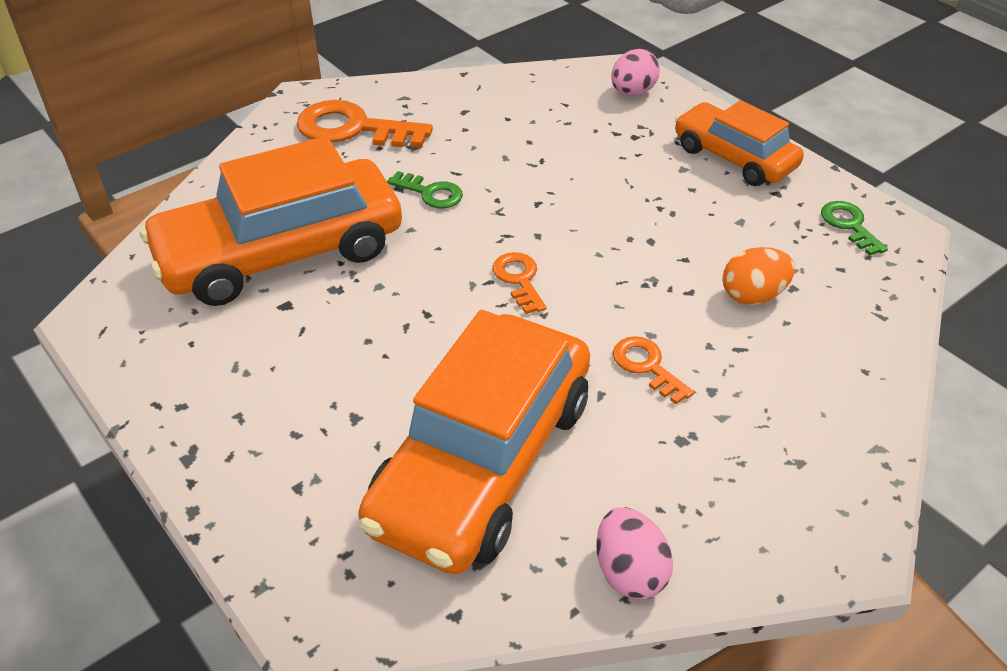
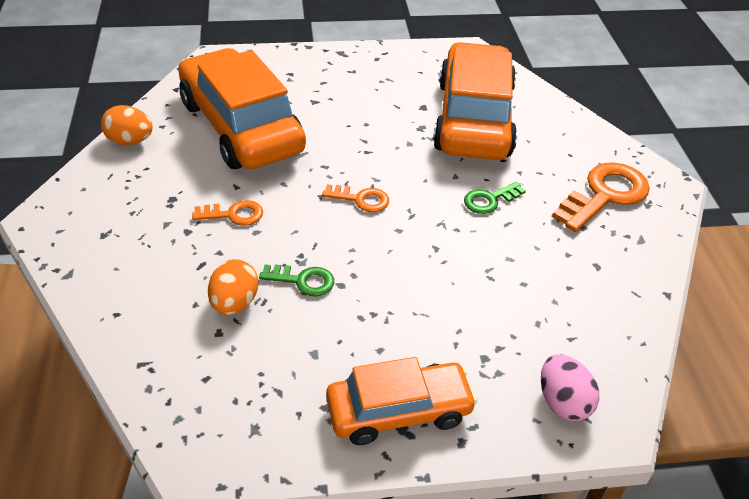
camera: 120 degrees right, 0 degrees up
(629, 572) = (130, 141): pink egg -> orange egg
(849, 225) = (241, 426): green key -> green key (303, 281)

